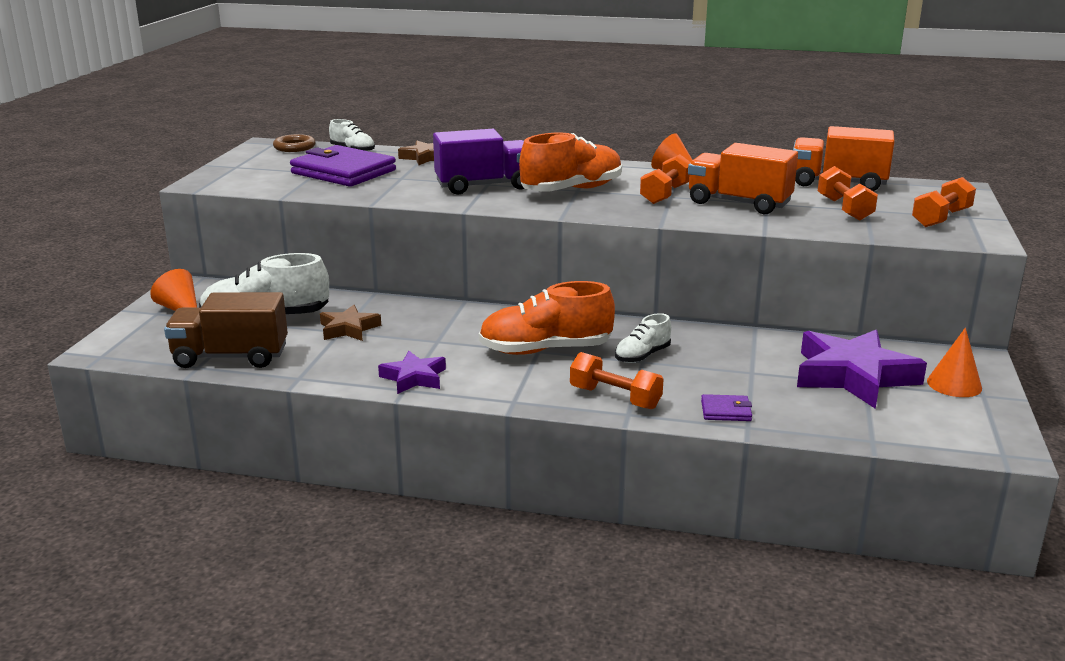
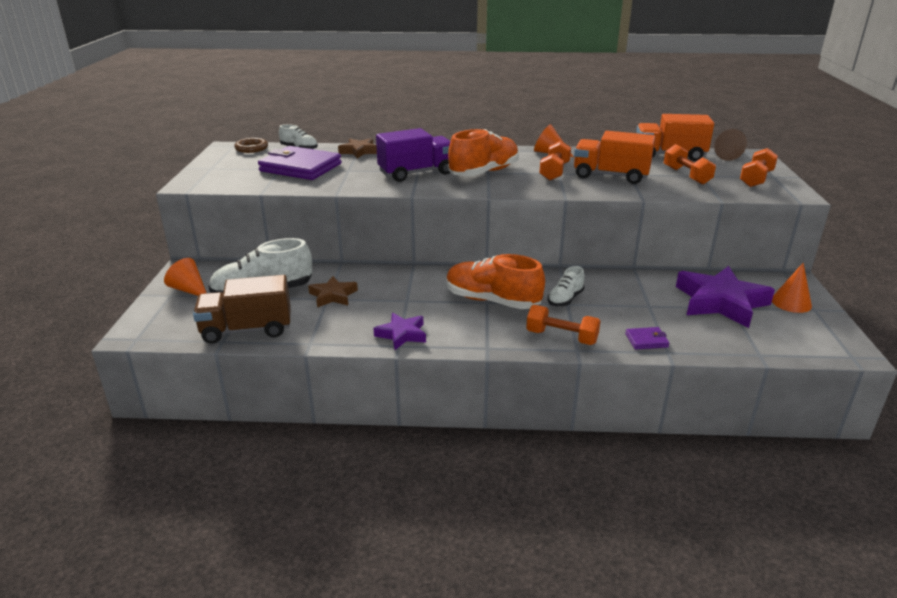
camera: 10 degrees left, 5 degrees up
(545, 350) = (492, 301): orange shoe -> orange shoe turned 45 degrees clockwise
(925, 189) = (731, 156): none -> brown cone

